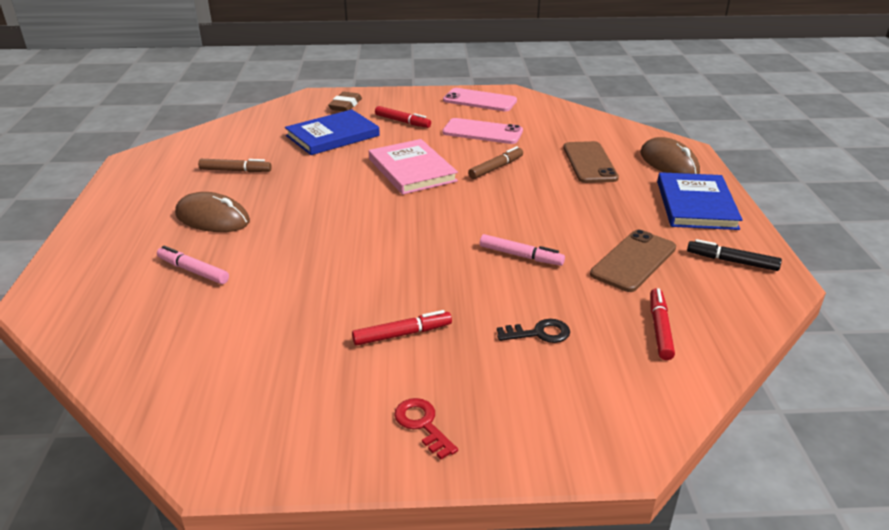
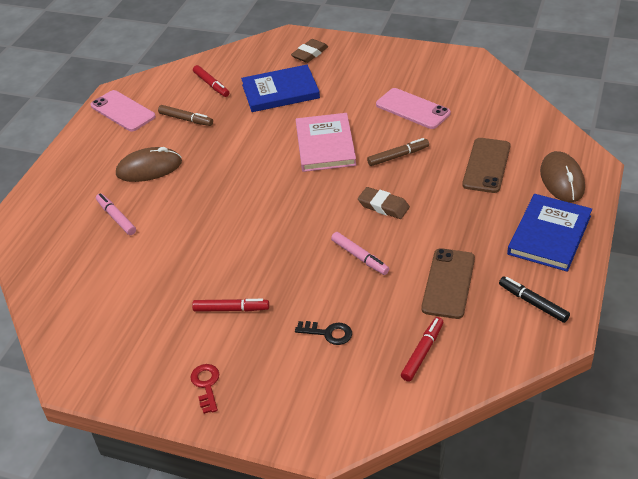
camera: 25 degrees right, 10 degrees up
(212, 218) = (149, 168): brown mouse -> brown mouse turned 60 degrees counterclockwise
(402, 122) = (348, 83): red marker -> red marker (211, 85)
(479, 100) = (434, 66): pink phone -> pink phone (123, 111)
(512, 209) = (383, 206): none -> brown eraser
(633, 261) = (448, 283): brown phone -> brown phone turned 45 degrees counterclockwise

